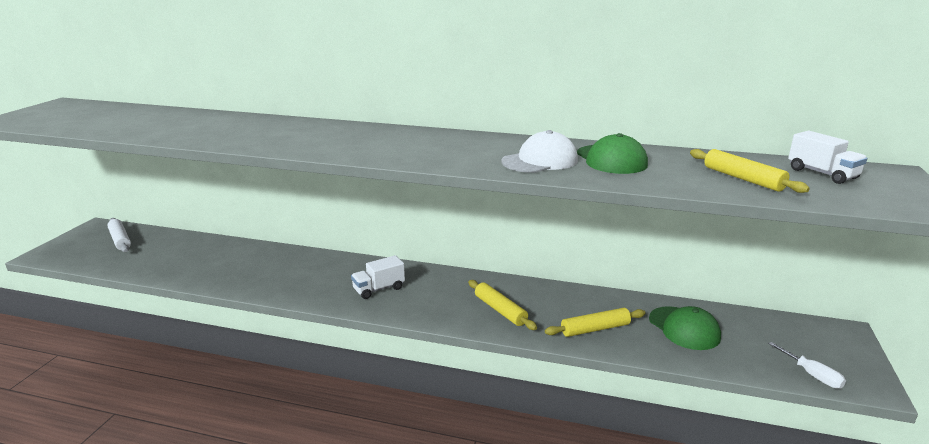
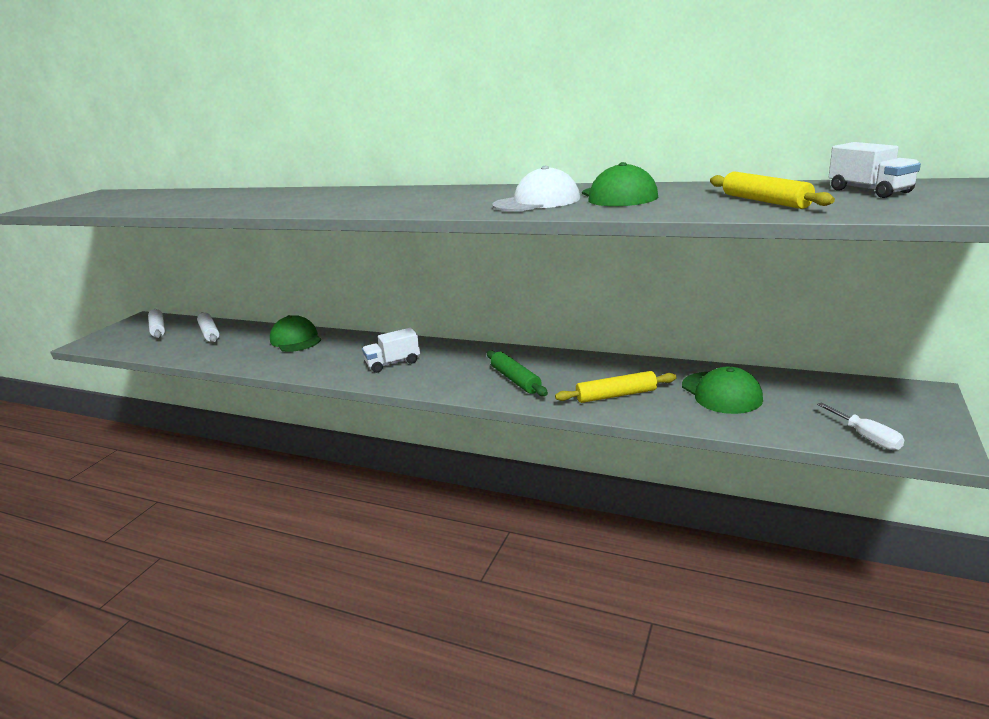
camera: 10 degrees right, 0 degrees up
(178, 247) = (210, 333): none -> white rolling pin
(272, 258) = (296, 339): none -> green cap
(500, 310) = (515, 380): yellow rolling pin -> green rolling pin

